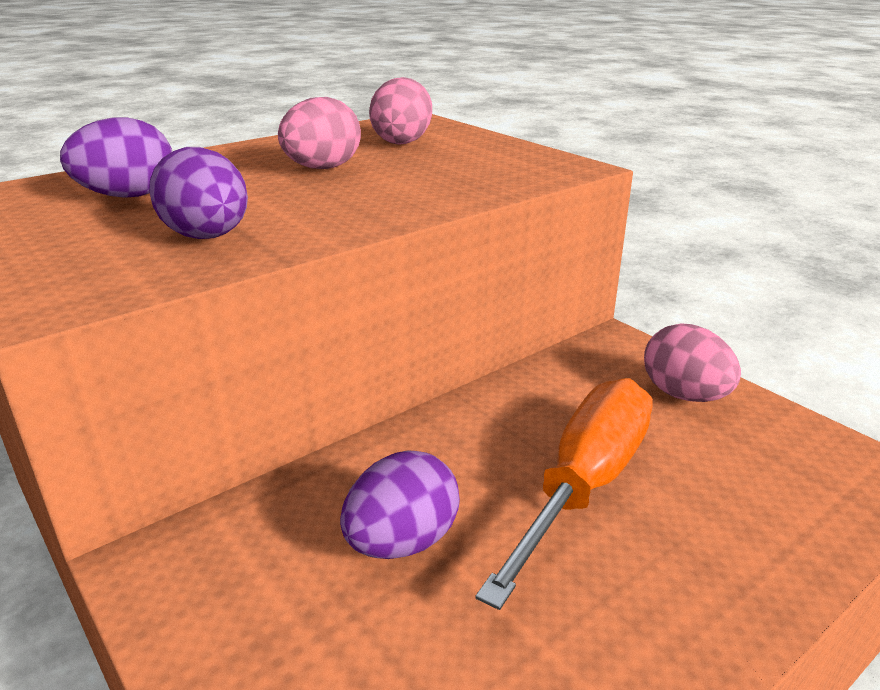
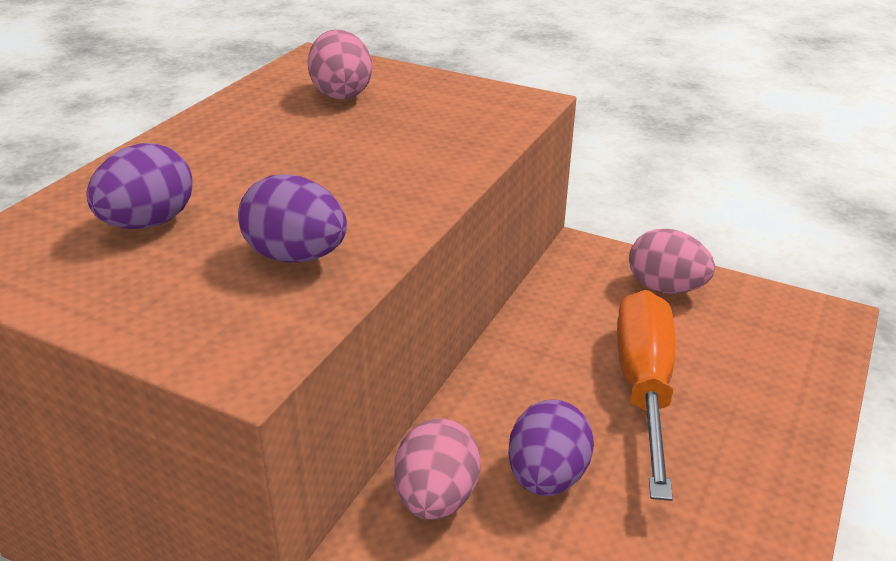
camera: 25 degrees left, 5 degrees up
(322, 168) = (303, 146): pink egg -> pink egg (436, 498)

